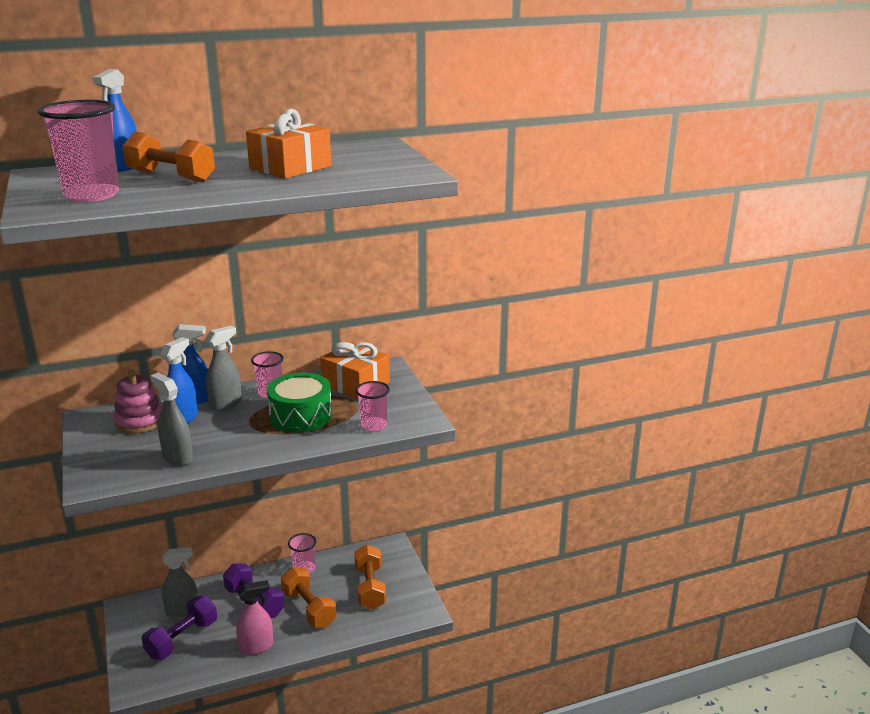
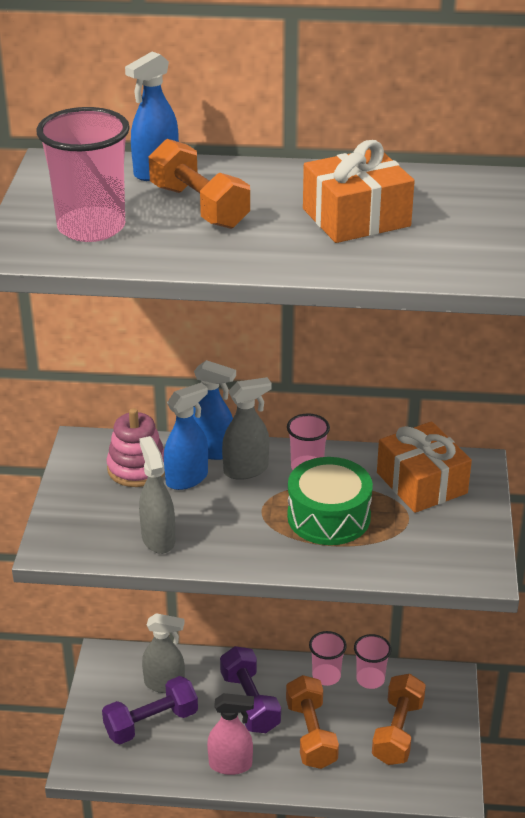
camera: 25 degrees right, 10 degrees up
(374, 425) = (413, 561): pink cup -> pink cup (370, 679)

